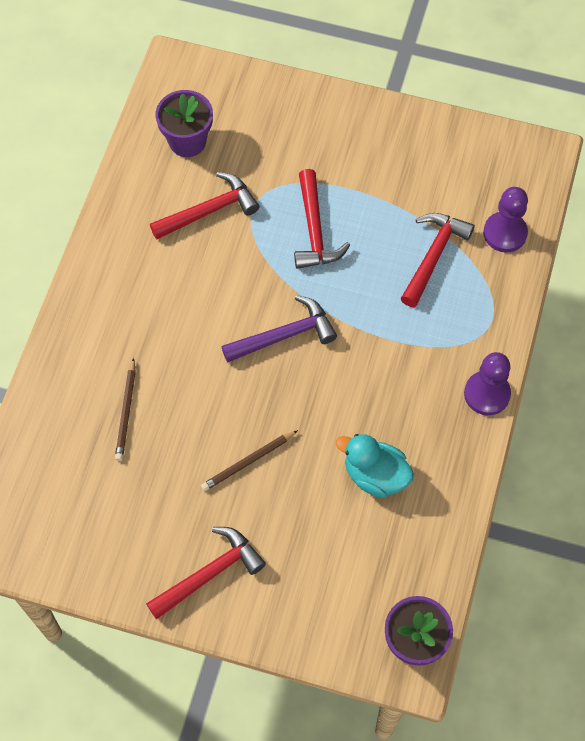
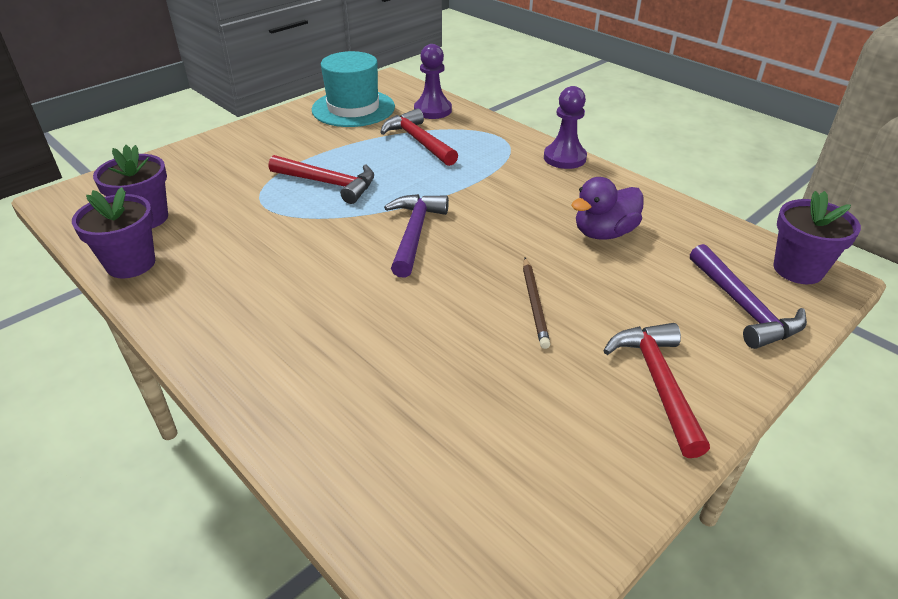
camera: 60 degrees left, 25 degrees down
(126, 412) = (397, 375): brown pencil -> none
(134, 177) = (131, 264): none -> purple flower pot
(209, 211) = (233, 231): red hammer -> none
(333, 610) = (743, 307): none -> purple hammer
(375, 475) = (604, 233): turquoise duck -> purple duck
(459, 163) = (353, 108): none -> turquoise hat

